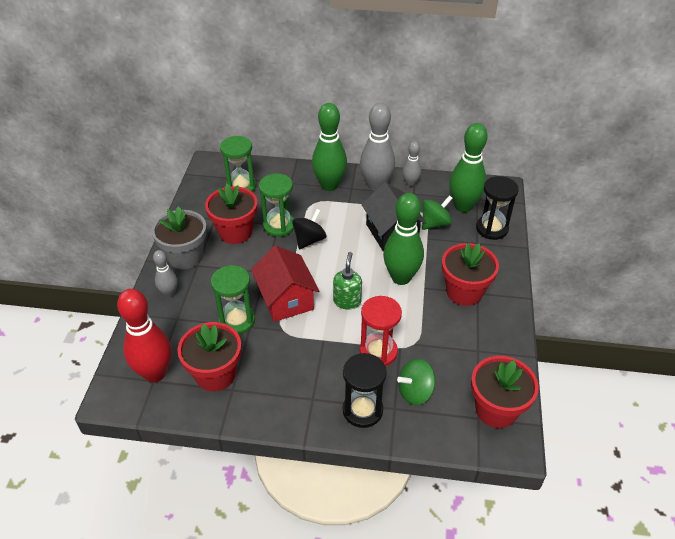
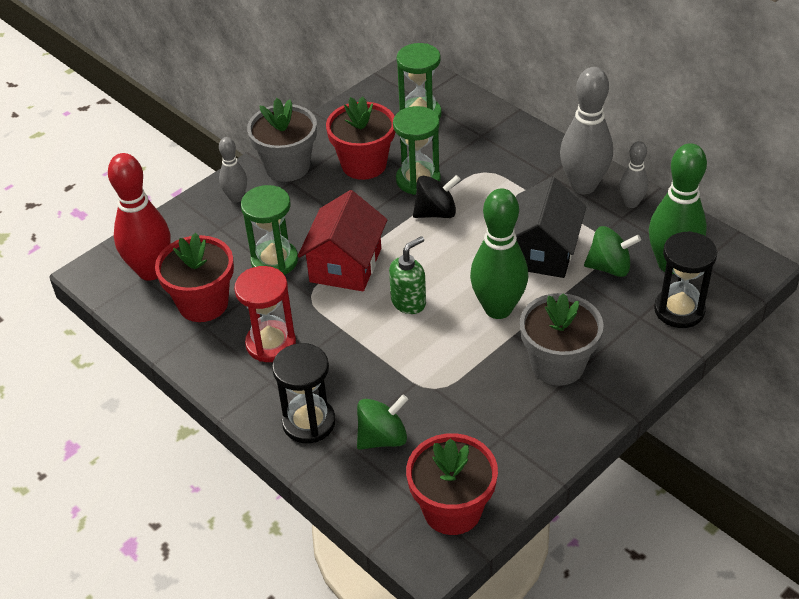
camera: 40 degrees right, 0 degrees up
(329, 185) = (525, 159): green bowling pin -> none
(378, 352) = (387, 374): red hourglass -> red hourglass (271, 343)
(415, 392) = (382, 438): green spinning top -> green spinning top turned 135 degrees clockwise
(464, 292) = (557, 365): red flower pot -> grey flower pot

